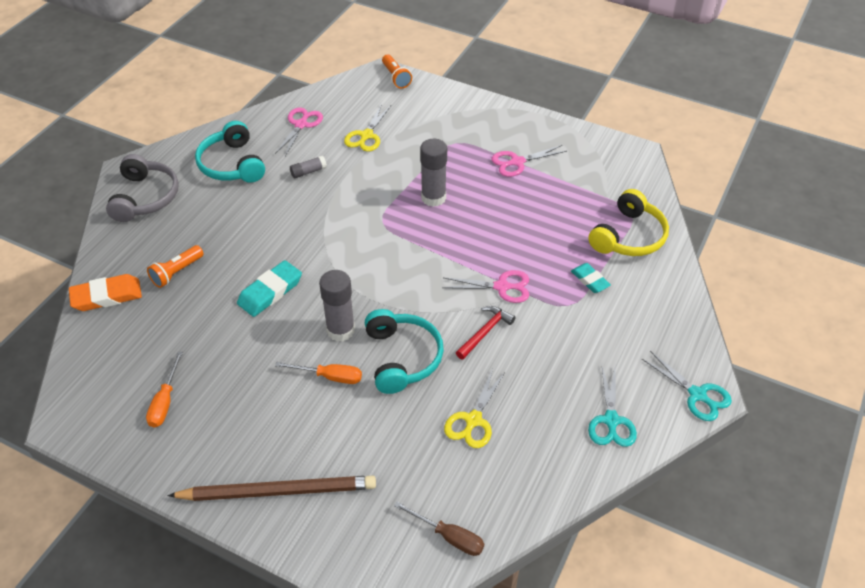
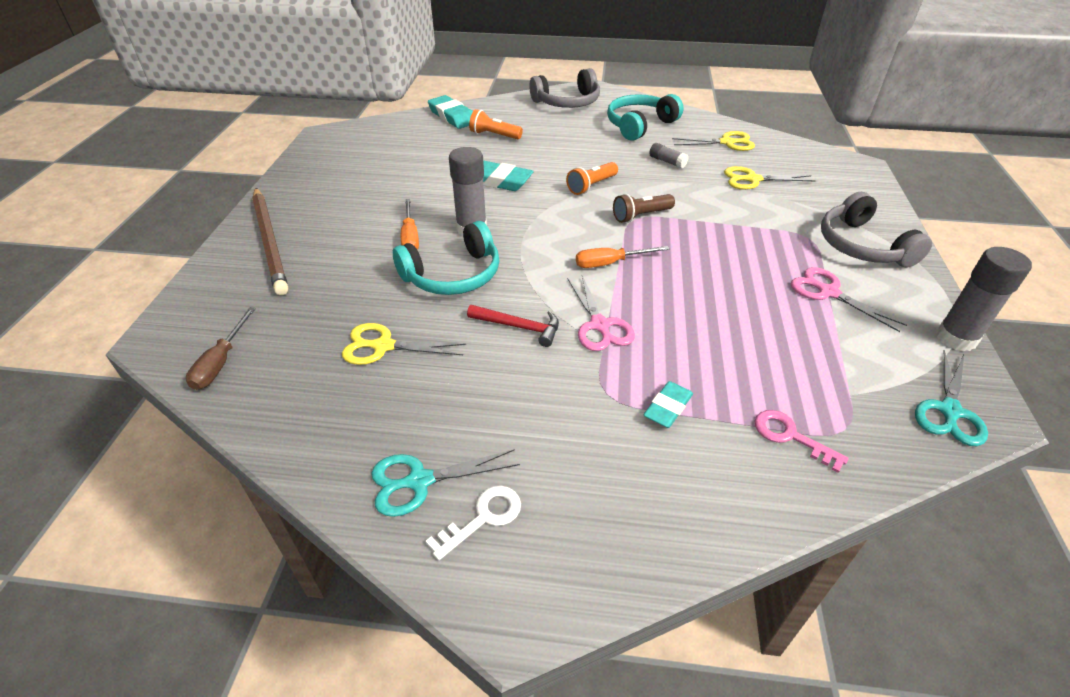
camera: 70 degrees right, 5 degrees down
(107, 296) = (452, 116): orange eraser -> turquoise eraser
(165, 402) = (354, 166): orange screwdriver -> orange screwdriver (610, 263)
(301, 125) = (727, 142): pink scissors -> yellow scissors
(381, 218) = (641, 216): none -> brown flashlight
(396, 77) = (865, 175): orange flashlight -> orange flashlight (591, 186)
(433, 198) = (702, 242): grey glue stick -> grey glue stick (956, 338)
(477, 123) = (862, 246): none -> grey headphones
(629, 236) = (790, 436): yellow headphones -> pink key
(647, 394) = (483, 518): none -> white key
(697, 395) = (506, 593): turquoise scissors -> turquoise scissors (949, 411)

